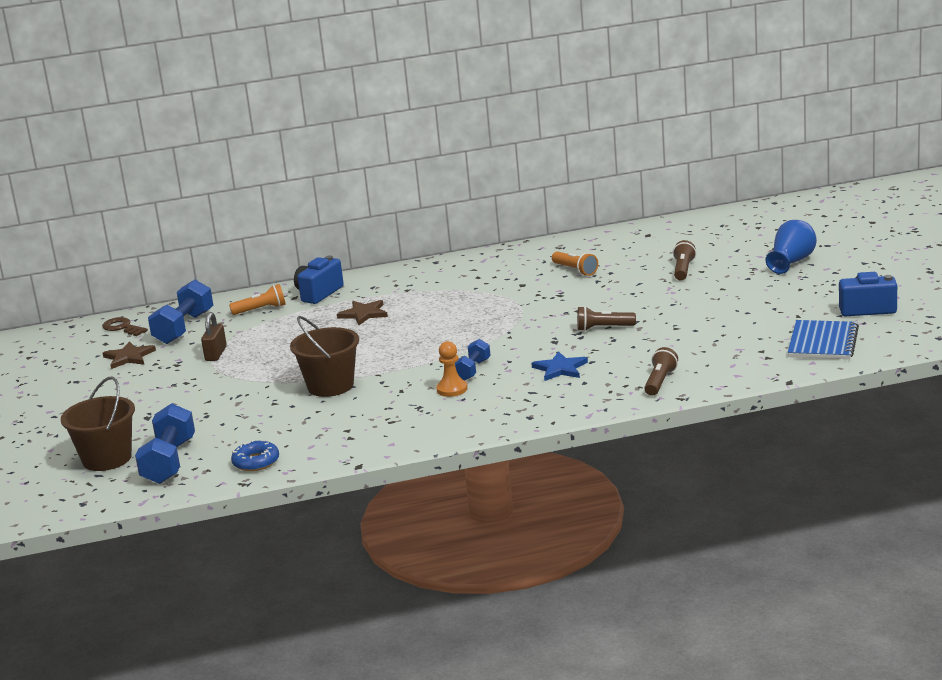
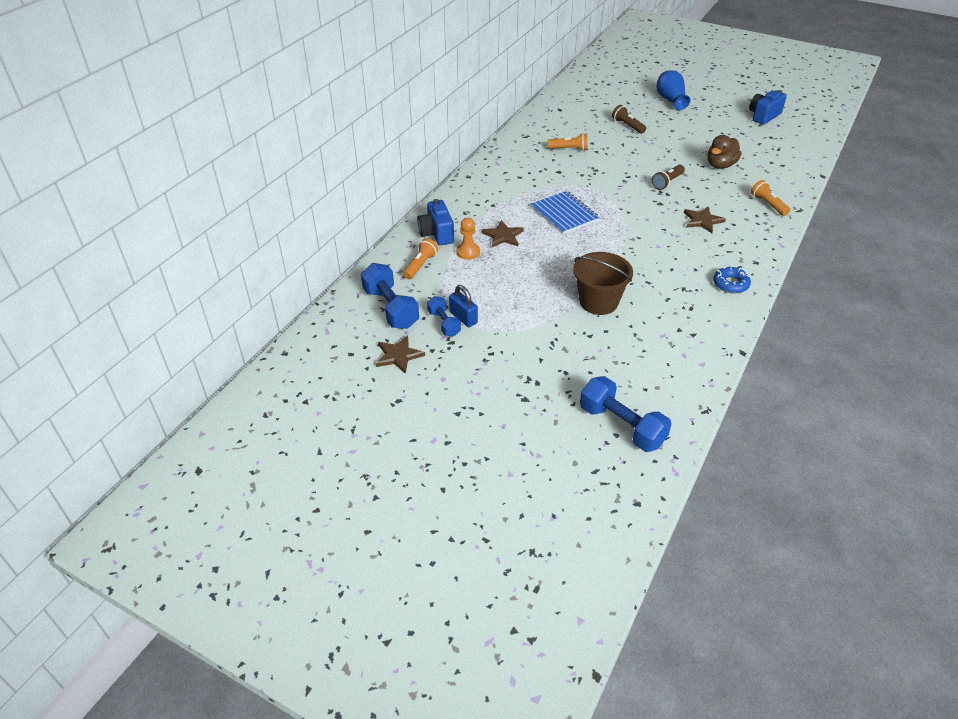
camera: 50 degrees left, 20 degrees up
(107, 459) = (572, 453): brown bucket -> none
(122, 327) = (336, 332): brown key -> none
(216, 354) = (463, 318): brown padlock -> blue padlock
(256, 462) = (678, 389): blue donut -> blue donut (730, 284)
(452, 389) = (675, 265): orange pawn -> orange pawn (468, 252)
(472, 370) = (658, 245): blue dumbbell -> blue dumbbell (444, 323)
(560, 369) = (702, 221): blue star -> brown star
(660, 381) = (768, 204): brown flashlight -> orange flashlight
(696, 334) = (720, 165): none -> brown duck
(823, 342) = (787, 145): blue notebook -> blue notebook (564, 214)

